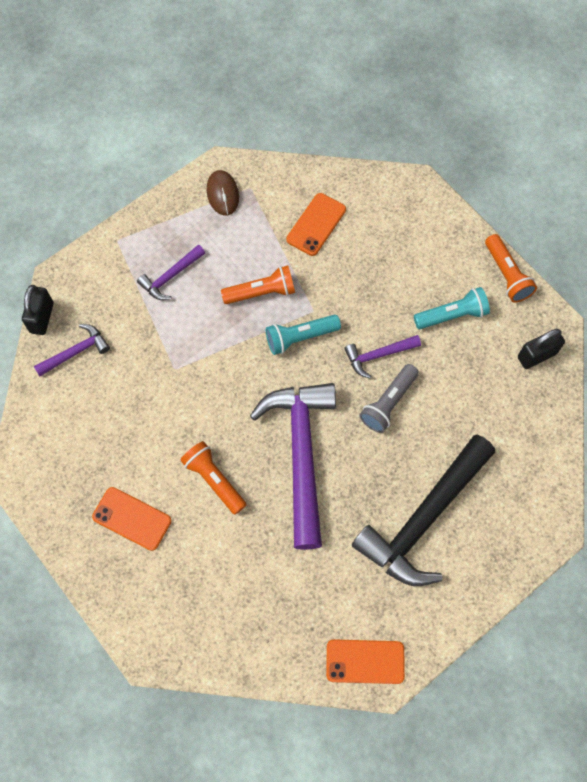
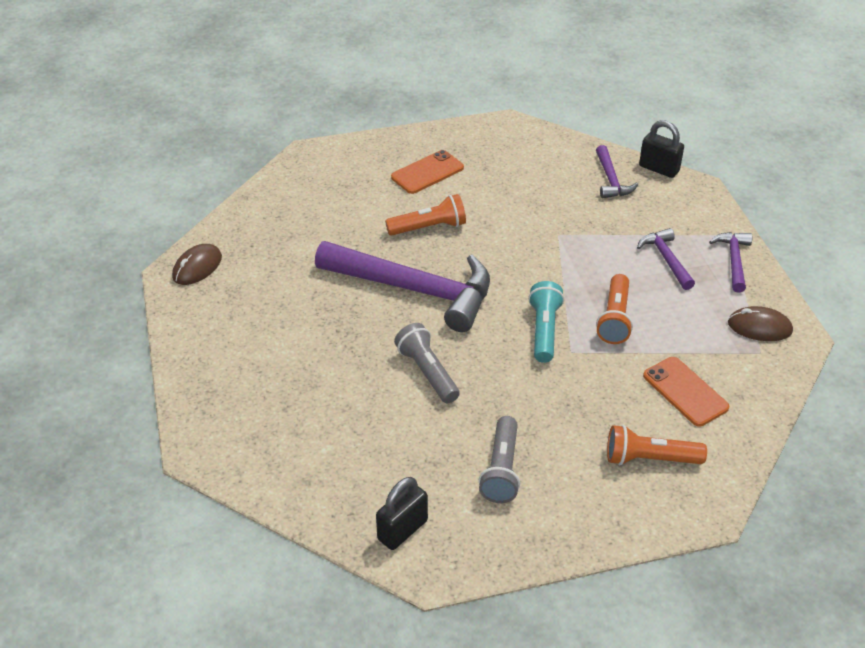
camera: 115 degrees right, 25 degrees down
(365, 661) = (197, 267): orange phone -> brown mouse
(378, 355) = (487, 385): purple hammer -> purple hammer (733, 260)
(424, 518) = (288, 353): black hammer -> none
(452, 315) = (501, 470): turquoise flashlight -> grey flashlight
(506, 275) = (529, 550): orange flashlight -> orange flashlight (649, 458)
(536, 355) = (402, 530): black padlock -> black padlock turned 45 degrees clockwise

